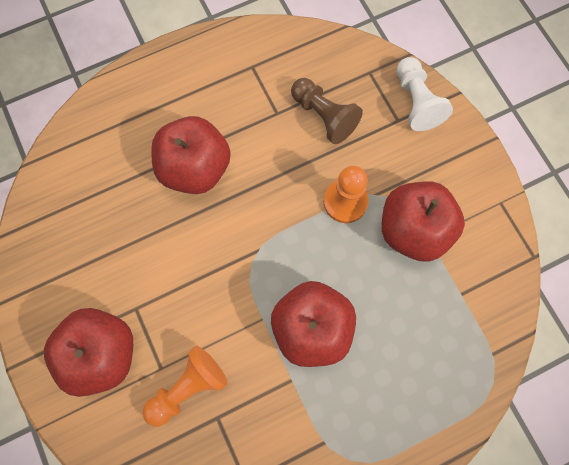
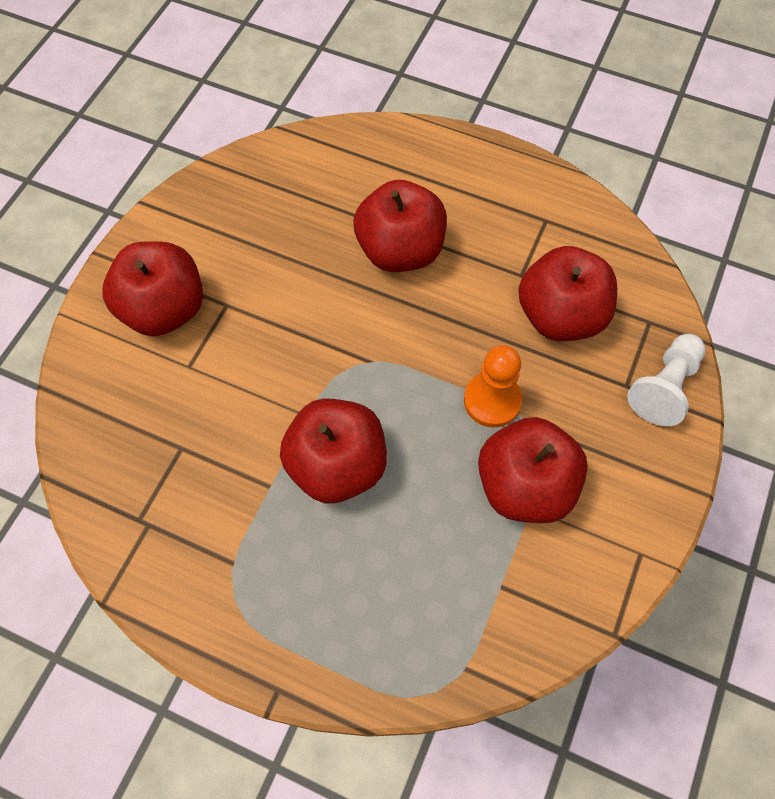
camera: 50 degrees right, 10 degrees down
(188, 387) = (189, 401): orange pawn -> none
(324, 116) = (560, 316): brown pawn -> red apple

